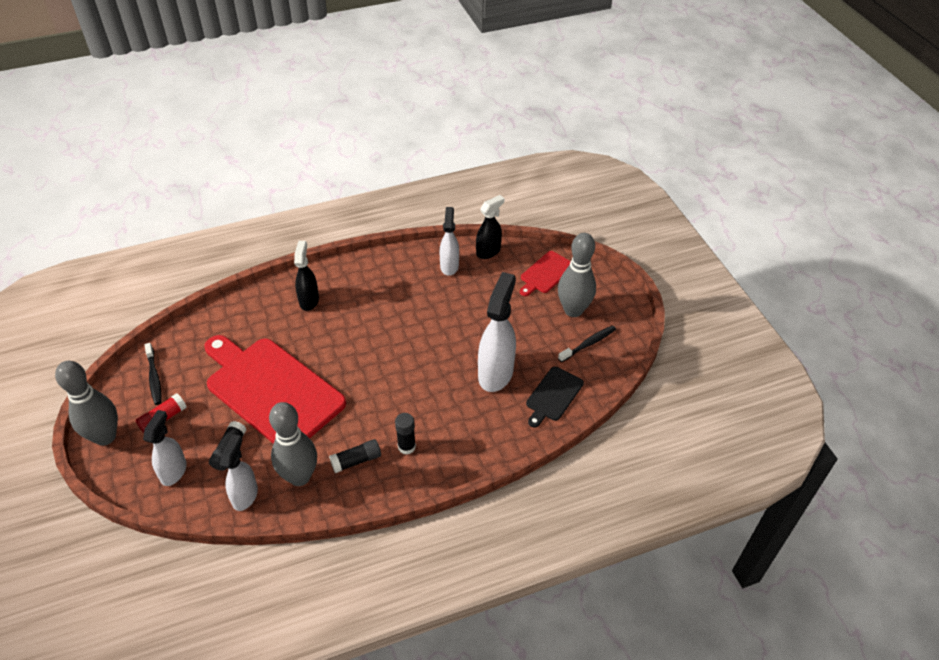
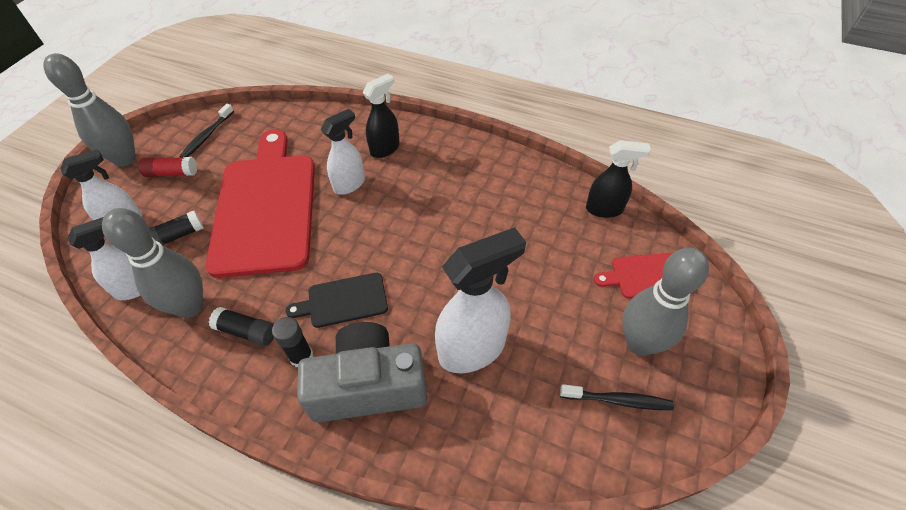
camera: 45 degrees right, 5 degrees up
(449, 266) = (547, 198): white spray bottle -> white spray bottle (349, 184)
(461, 430) = (368, 386): none -> grey camera
(553, 395) = (508, 431): black cutting board -> black cutting board (344, 300)

